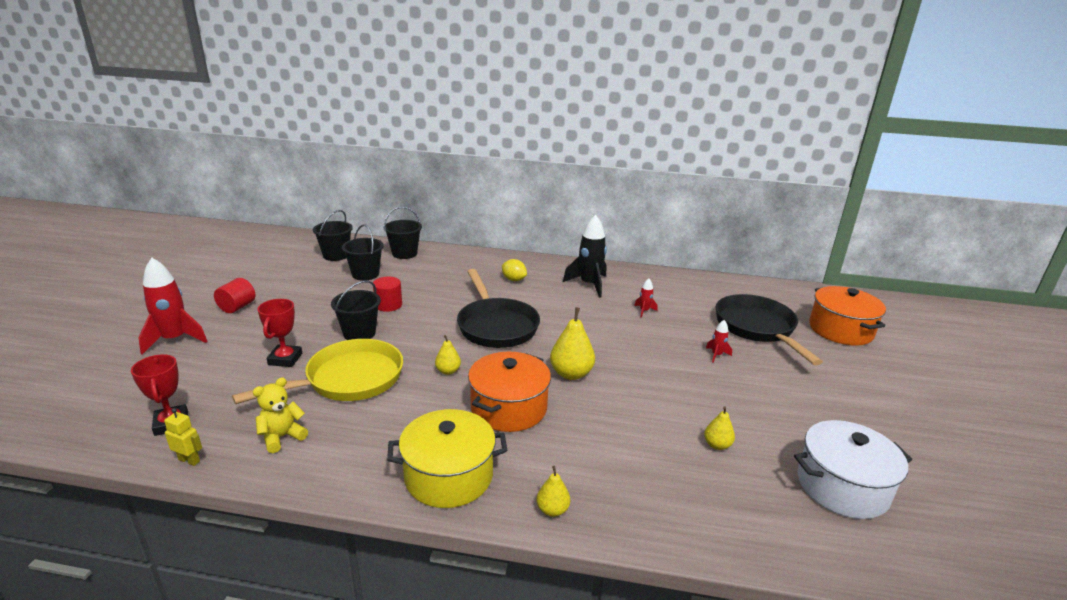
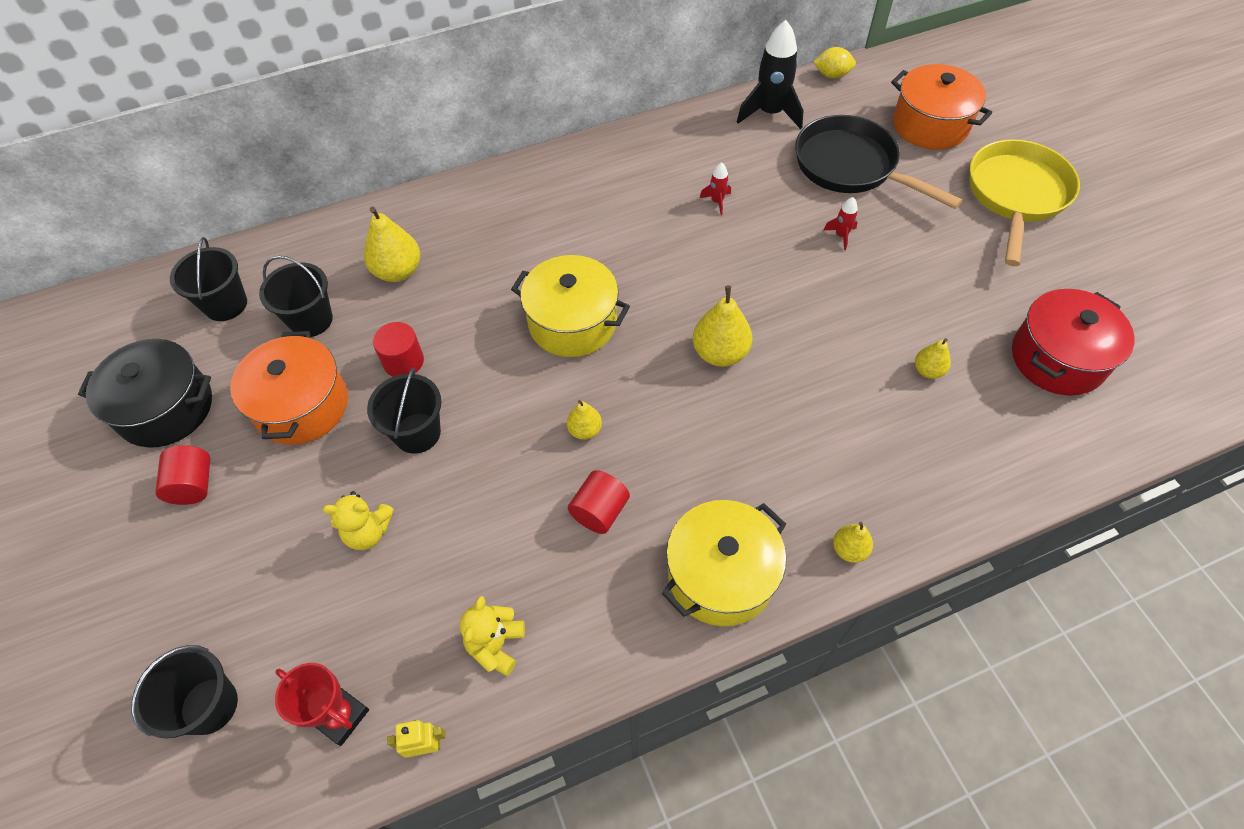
camera: 30 degrees left, 30 degrees up
(175, 339) = (174, 593): red rocket -> none
(264, 278) = (166, 408): none -> black pot
(285, 359) = (368, 532): red trophy -> yellow teddy bear
(348, 380) = (483, 515): yellow pan -> yellow pan (1016, 195)
(404, 253) = (324, 248): black bucket -> black bucket (209, 705)
(412, 409) = (599, 511): none -> red cylinder
(429, 273) = (398, 271): none -> yellow pear
(496, 326) = (572, 322): black pan -> yellow pot
(509, 408) = (699, 445): orange pot -> orange pot (302, 405)
(514, 279) = (520, 225): yellow lemon -> yellow lemon (832, 75)
(589, 285) = (619, 186): black rocket -> black rocket (770, 113)
(842, 486) = (1057, 358): white pot -> red pot

